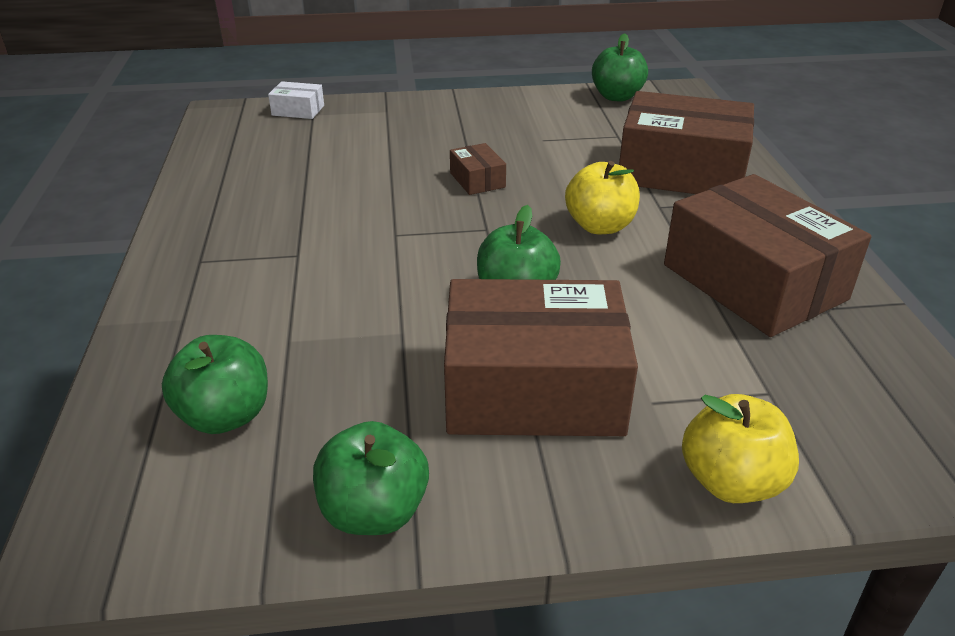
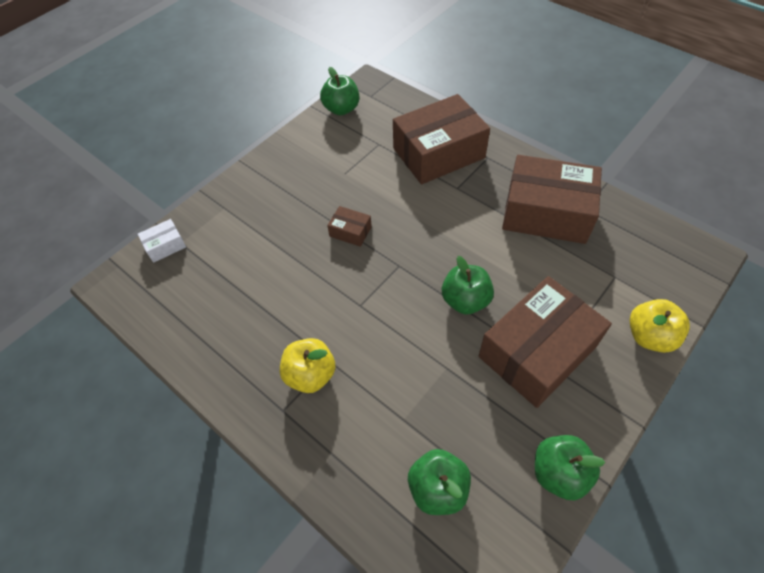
camera: 40 degrees left, 20 degrees up
(600, 226) = (447, 223): yellow apple -> yellow apple (310, 375)

